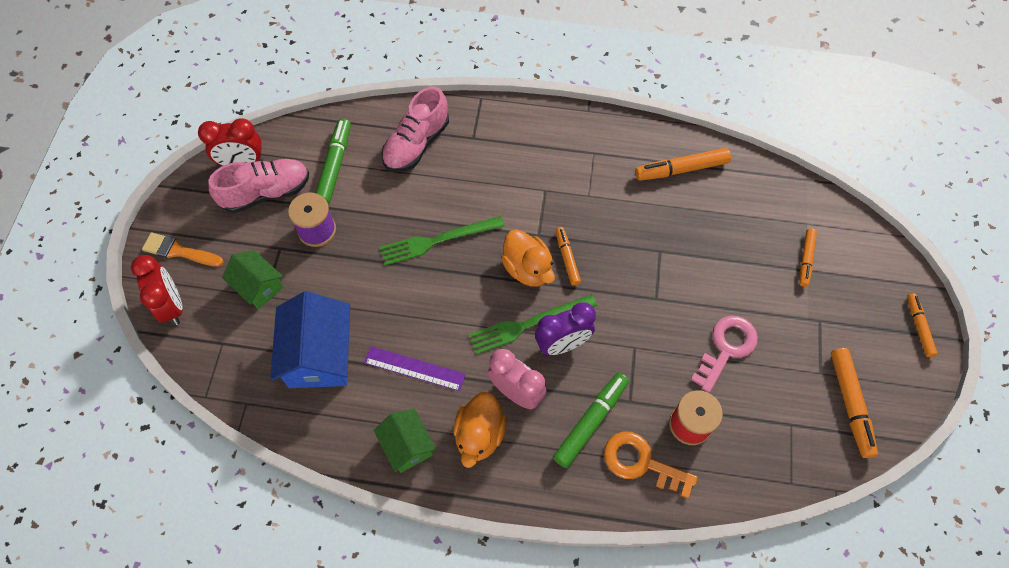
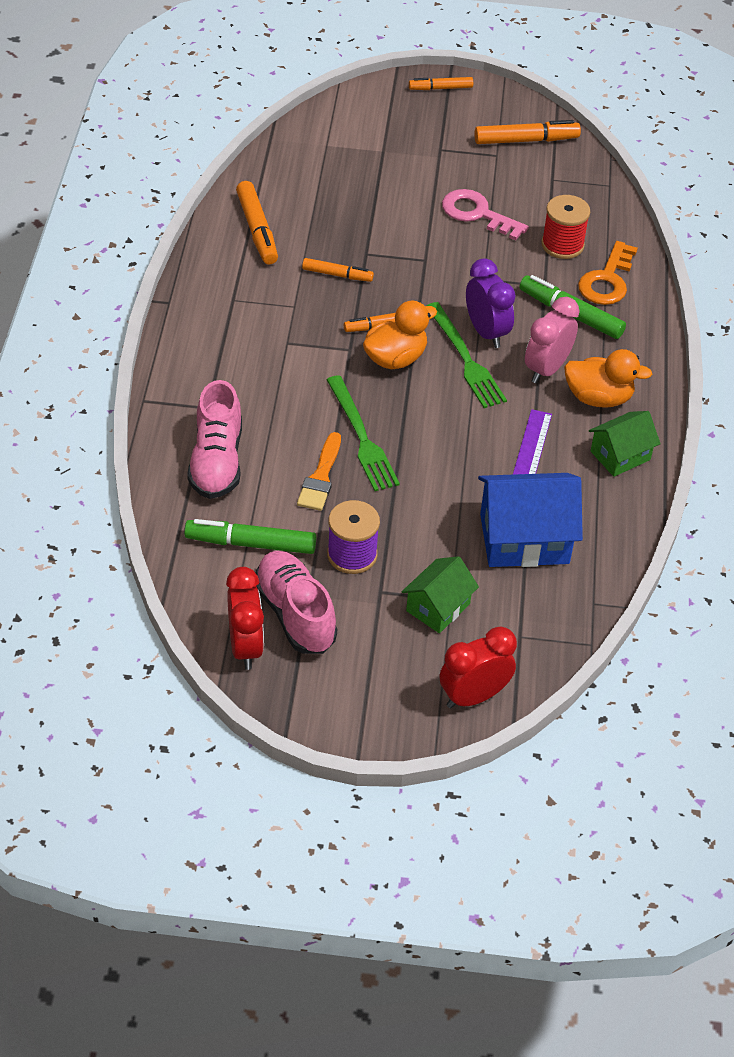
camera: 95 degrees left, 15 degrees down
(179, 251) = (391, 700): orange brush -> orange brush (321, 476)
(416, 144) = (216, 461): pink shoe -> pink shoe turned 60 degrees clockwise
(806, 260) = (370, 150): orange marker -> orange marker (337, 275)

